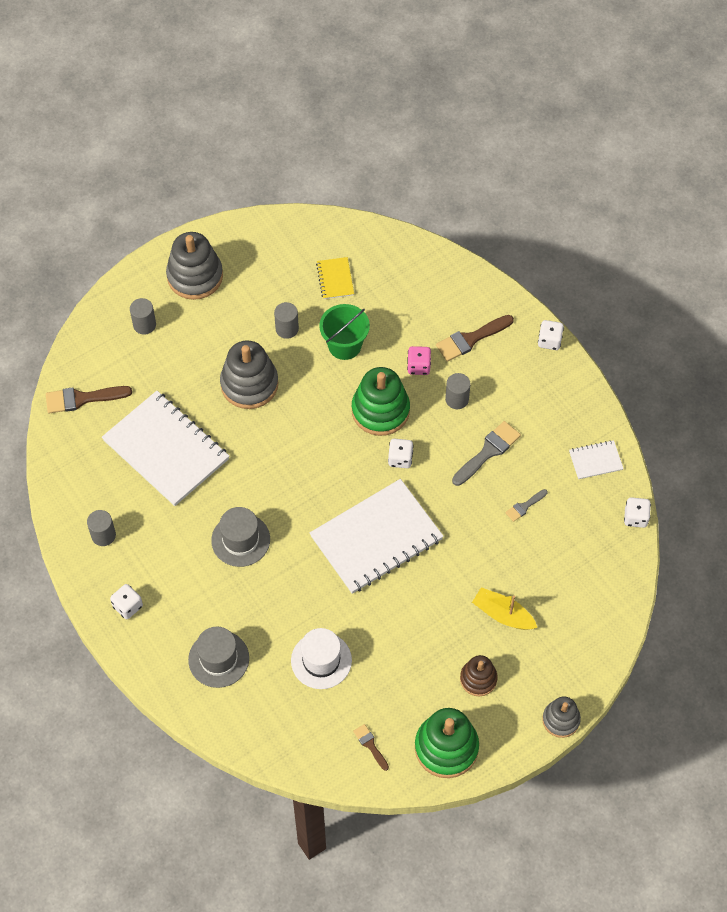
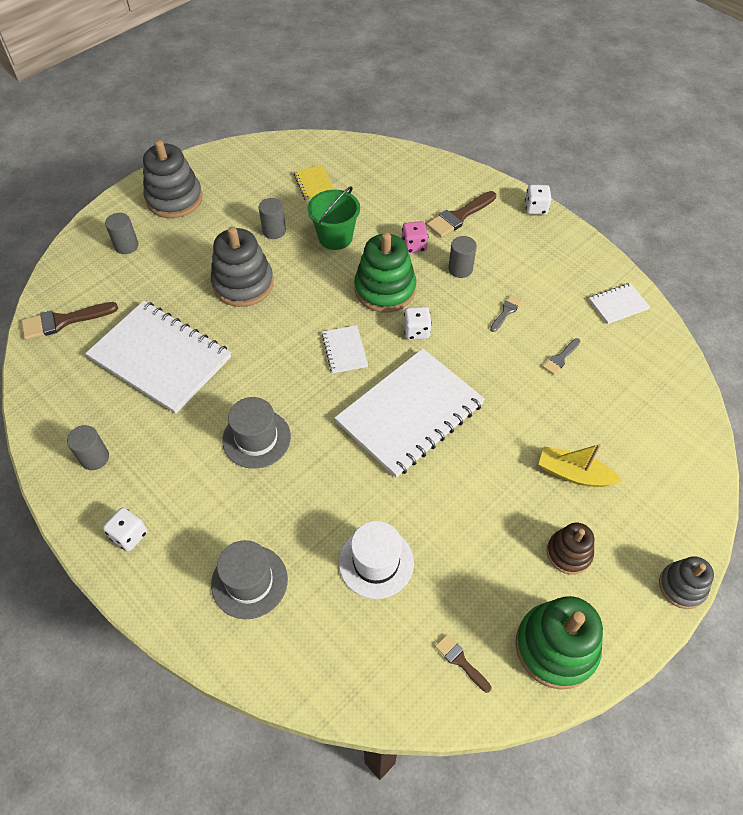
camera: 10 degrees left, 5 degrees down
(331, 468) = (344, 350): none -> white notebook
(488, 452) = (506, 312): grey brush -> grey brush, size x0.55
(635, 517) = (679, 352): white dice -> none

